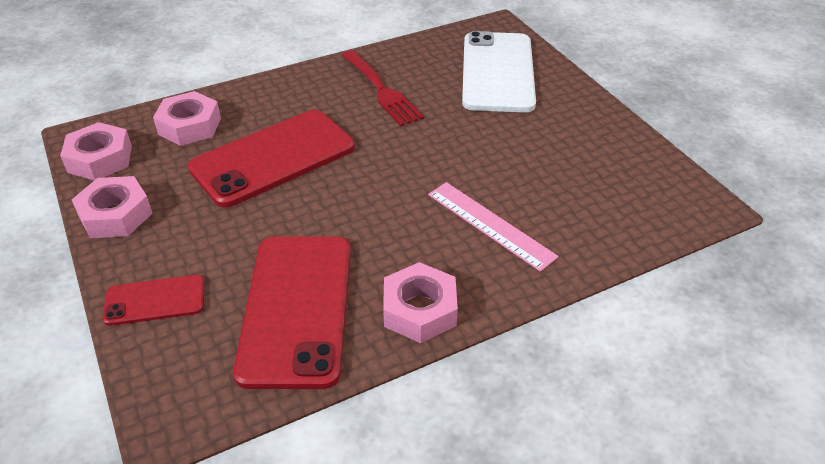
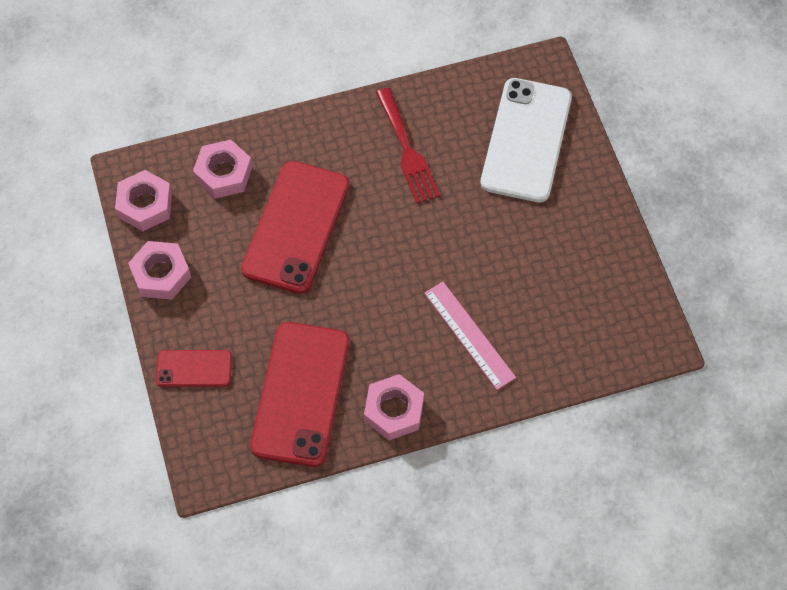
camera: 10 degrees right, 20 degrees up
(273, 158) = (296, 227): red phone -> red phone turned 45 degrees counterclockwise

